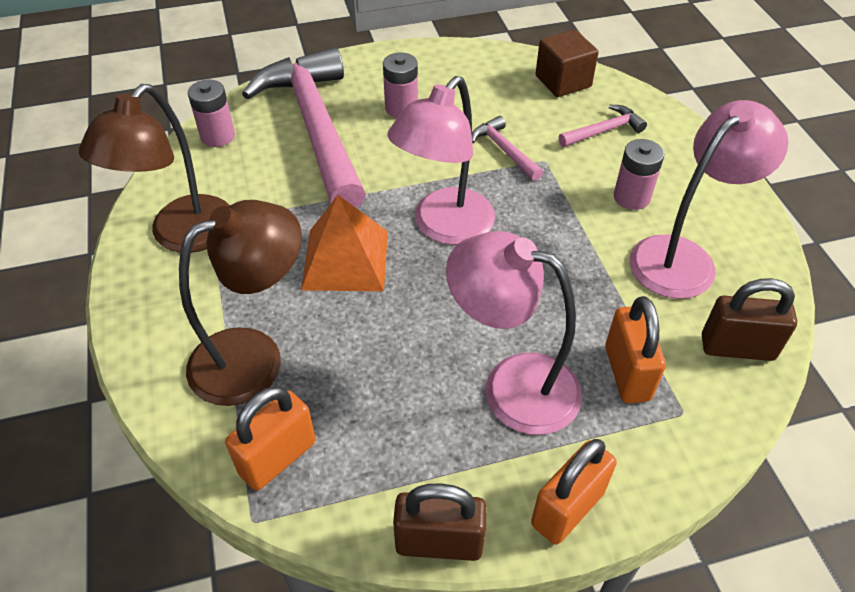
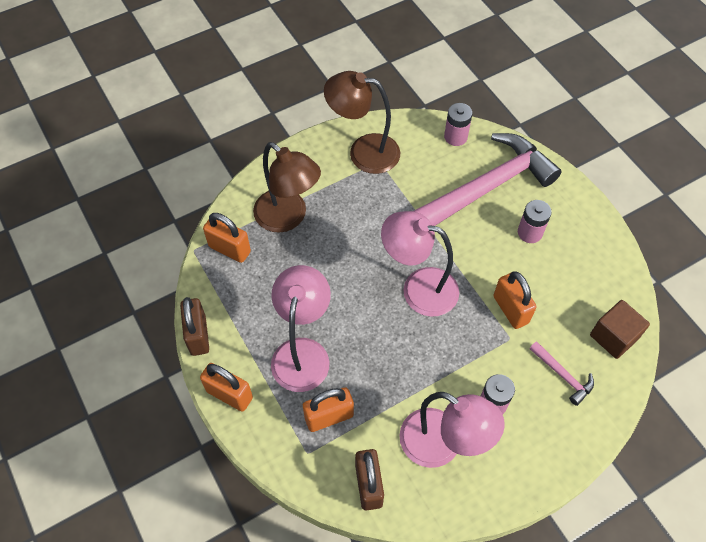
camera: 75 degrees right, 10 degrees up
(345, 259) = (372, 240): orange pyramid -> none
(504, 150) = (510, 309): pink hammer -> orange padlock

